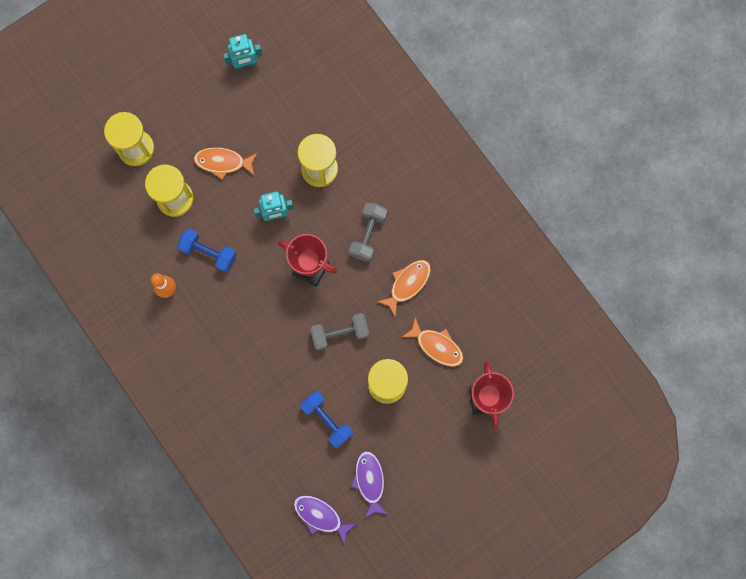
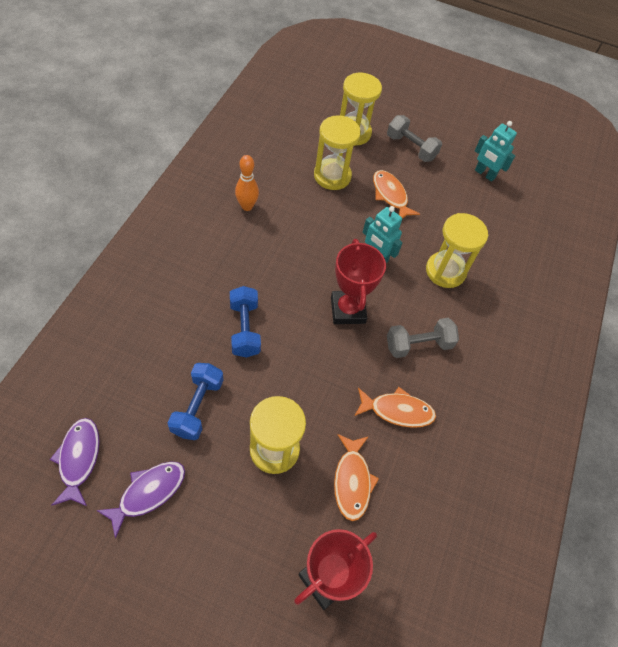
camera: 50 degrees right, 20 degrees down
(209, 253) = (302, 221): blue dumbbell -> blue dumbbell (245, 329)
(340, 333) = (300, 371): grey dumbbell -> grey dumbbell (411, 148)

